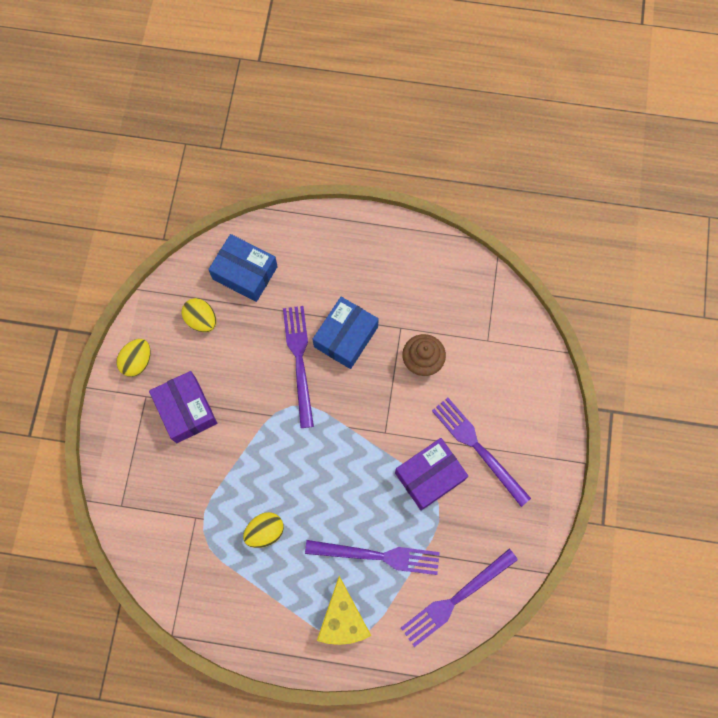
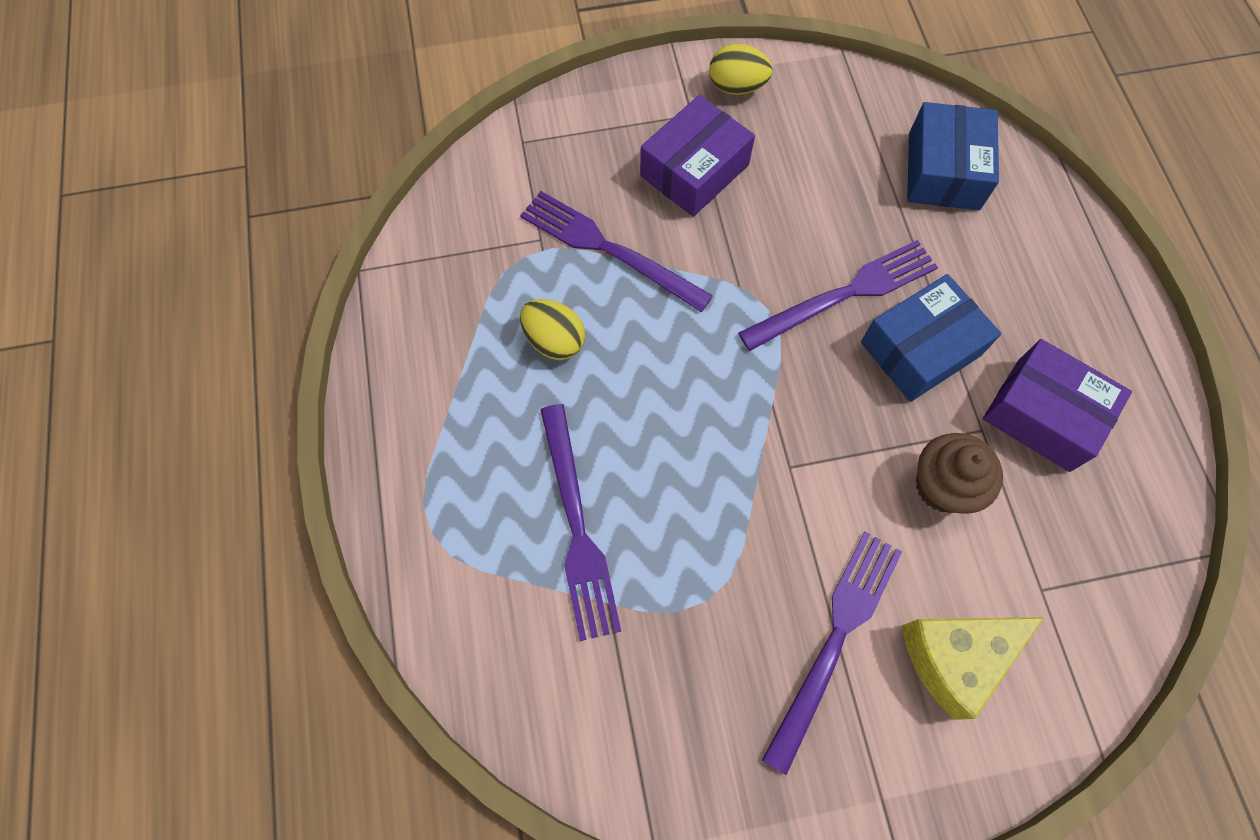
camera: 70 degrees right, 5 degrees down
(201, 320) = (839, 141): yellow egg -> none
(343, 619) = (455, 506): yellow cheese -> yellow cheese (955, 657)
(346, 337) = (920, 349): blue box -> blue box turned 45 degrees counterclockwise
(429, 476) = (747, 568): purple box -> purple box (1043, 415)
(456, 598) = (549, 690): purple fork -> purple fork (609, 249)

